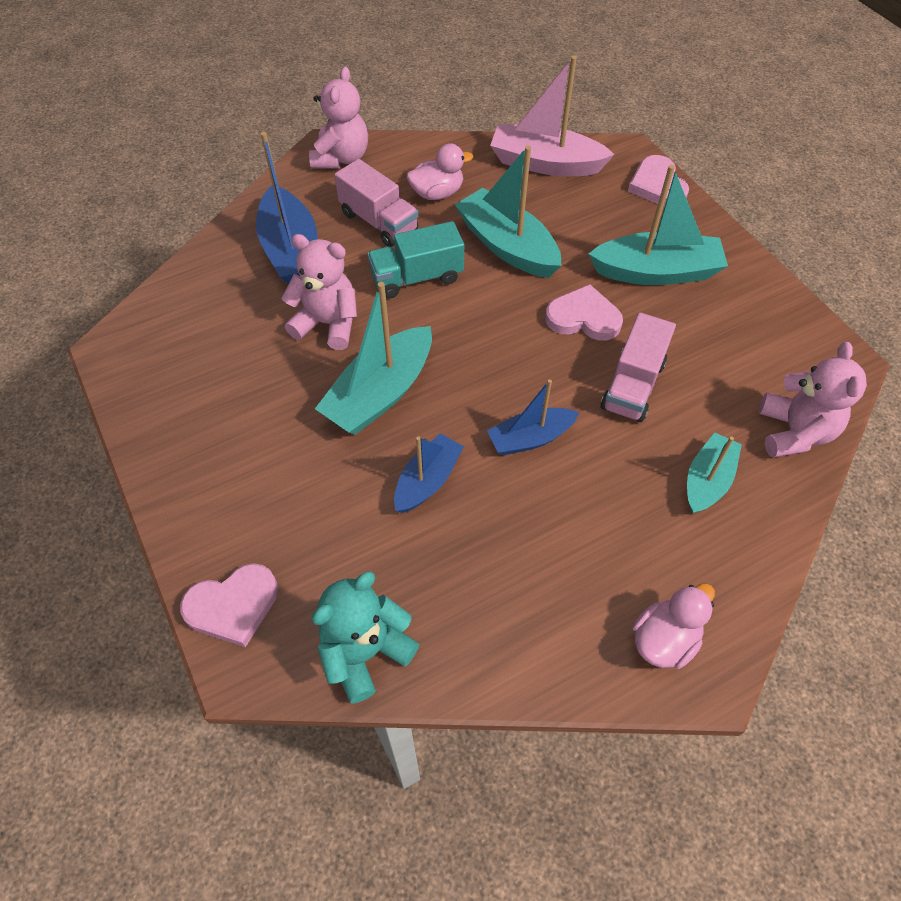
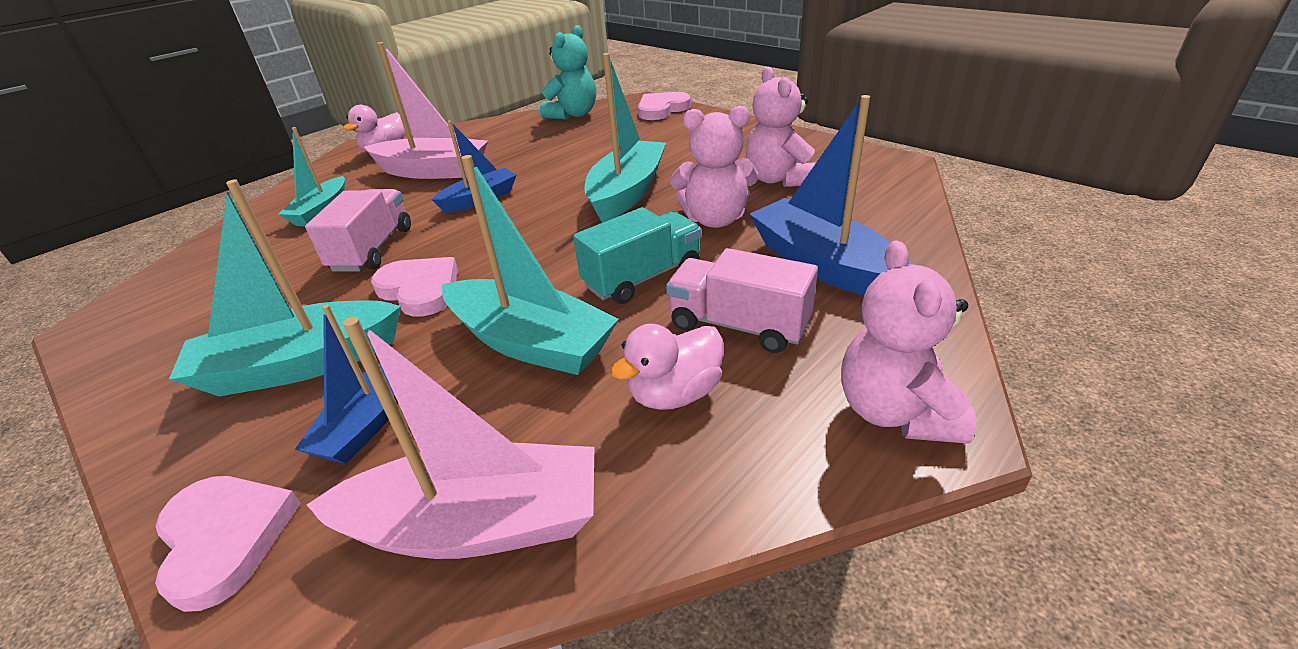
camera: 165 degrees right, 20 degrees down
(427, 481) = (562, 165): blue boat -> blue boat (367, 423)
(583, 318) = (420, 289): pink heart -> pink heart turned 135 degrees counterclockwise
(586, 531) = (433, 171): none -> pink boat
(794, 432) = (213, 255): pink teddy bear -> pink teddy bear (779, 179)

